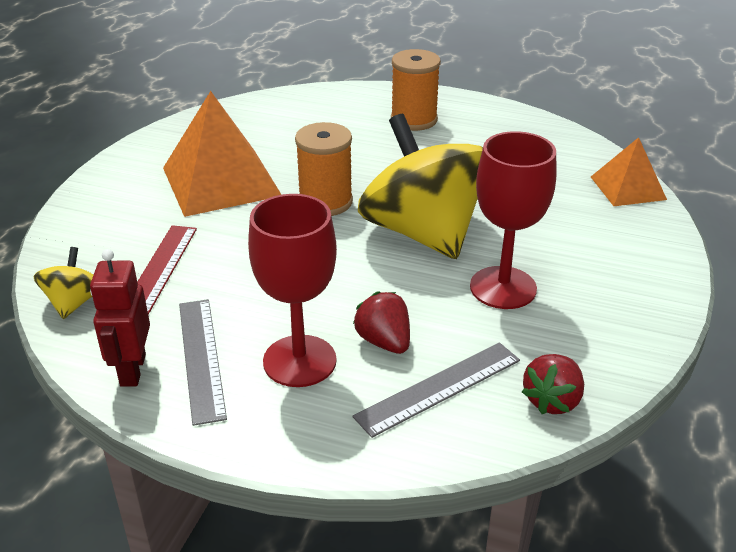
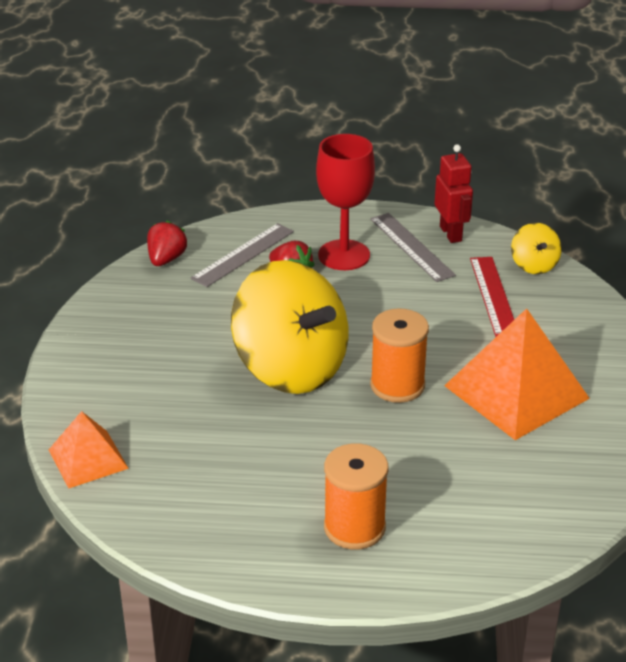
camera: 165 degrees right, 0 degrees up
(503, 288) = (209, 329): red goblet -> none

